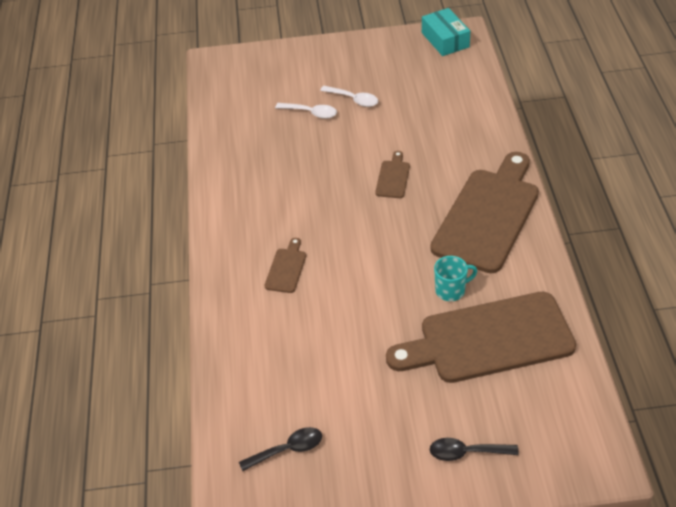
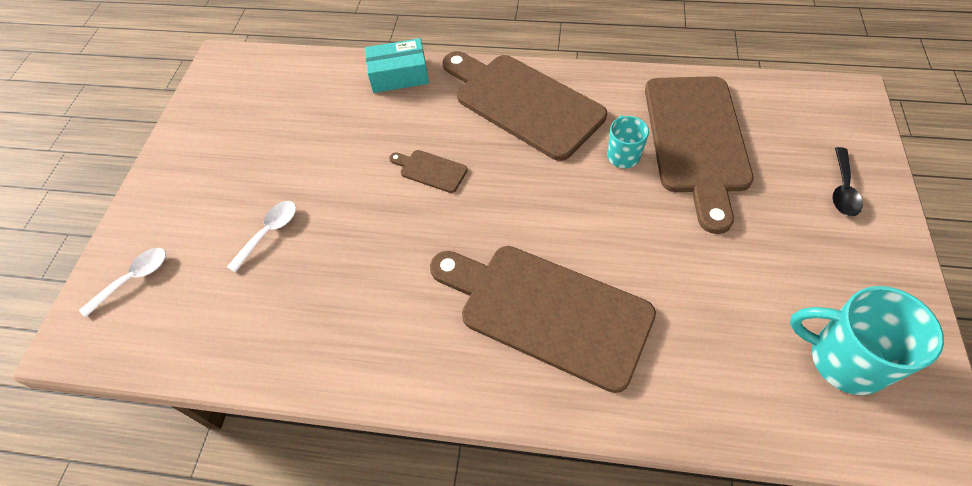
camera: 75 degrees left, 10 degrees up
(286, 268) = (546, 311): brown cutting board -> brown cutting board, size x2.42
(288, 449) = (844, 360): black spoon -> turquoise mug
(353, 99) = (272, 182): white spoon -> white spoon (134, 279)
(445, 40) = (223, 77): turquoise box -> turquoise box (399, 75)

